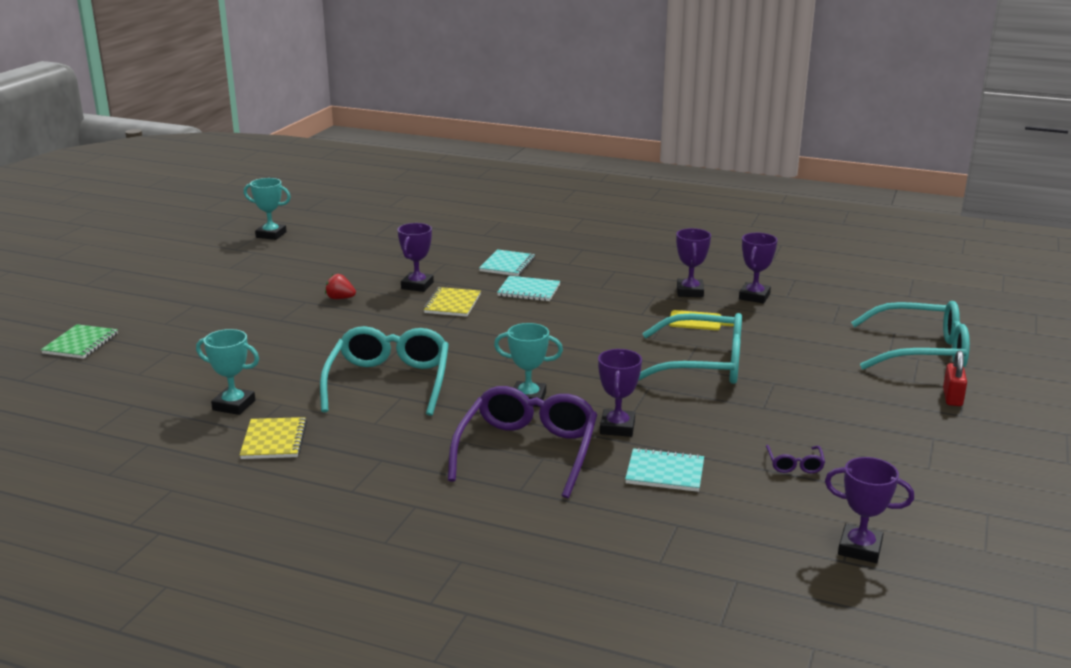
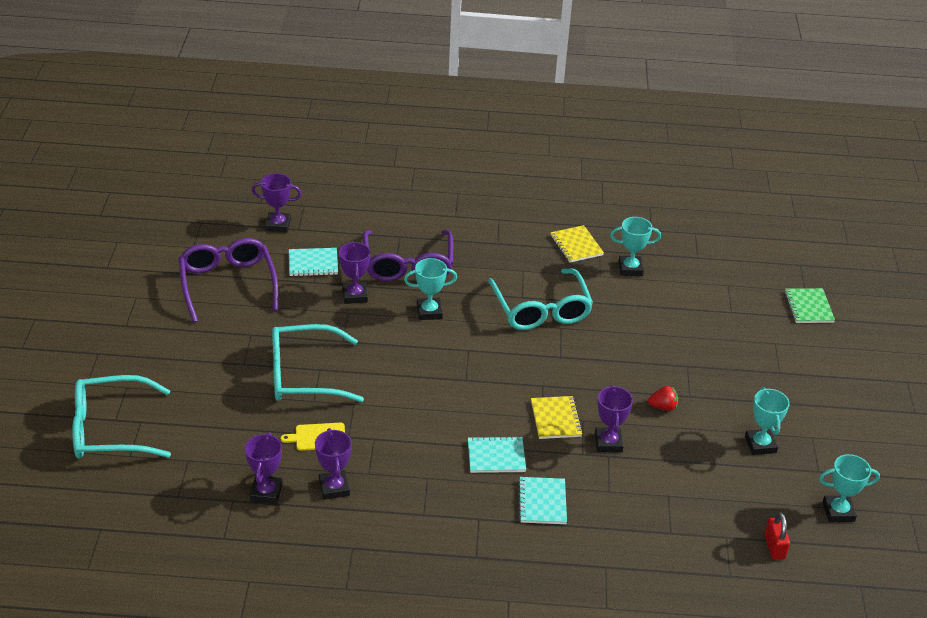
camera: 160 degrees right, 15 degrees up
(282, 269) = (760, 445): none -> turquoise trophy
(794, 465) = (227, 284): purple glasses -> purple glasses, size x2.47
(860, 548) = (191, 231): purple trophy -> purple trophy (278, 225)
(952, 397) = (99, 372): red padlock -> red padlock (774, 547)

